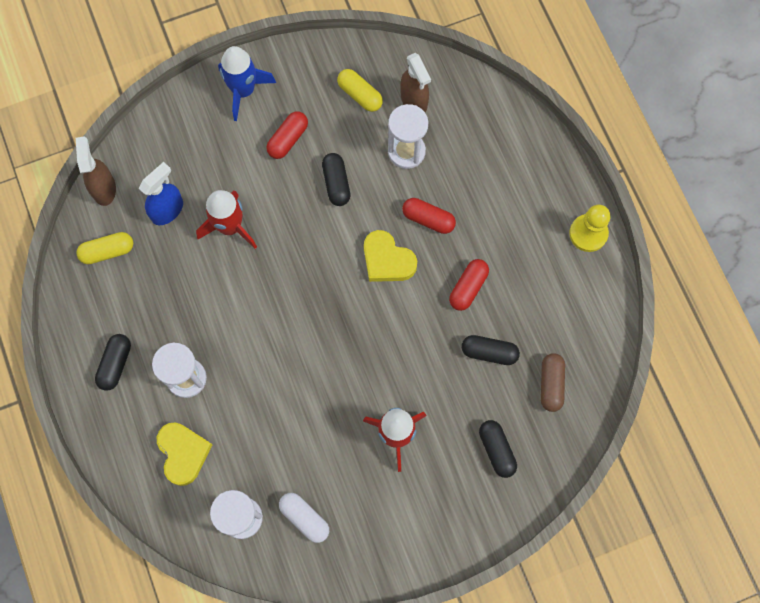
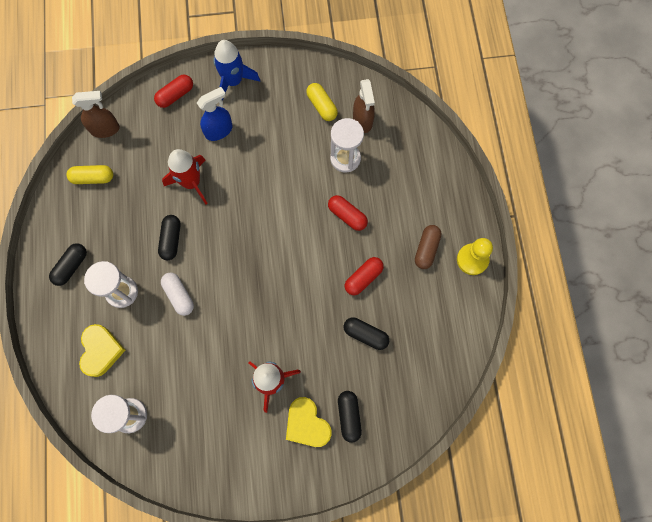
camera: 15 degrees right, 0 degrees up
(104, 188) = (105, 129): brown spray bottle -> brown spray bottle turned 75 degrees clockwise
(167, 210) = (148, 158): blue spray bottle -> blue spray bottle (219, 131)
(288, 139) = (256, 126): red capsule -> red capsule (175, 95)
(304, 518) = (179, 429): white capsule -> white capsule (179, 295)
(336, 183) = (283, 169): black capsule -> black capsule (171, 240)
(387, 260) = (305, 240): yellow heart -> yellow heart (307, 424)
(551, 384) = (408, 374): brown capsule -> brown capsule (426, 249)

